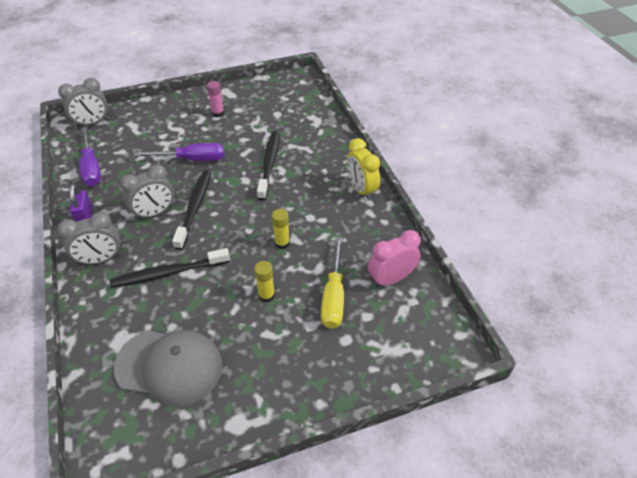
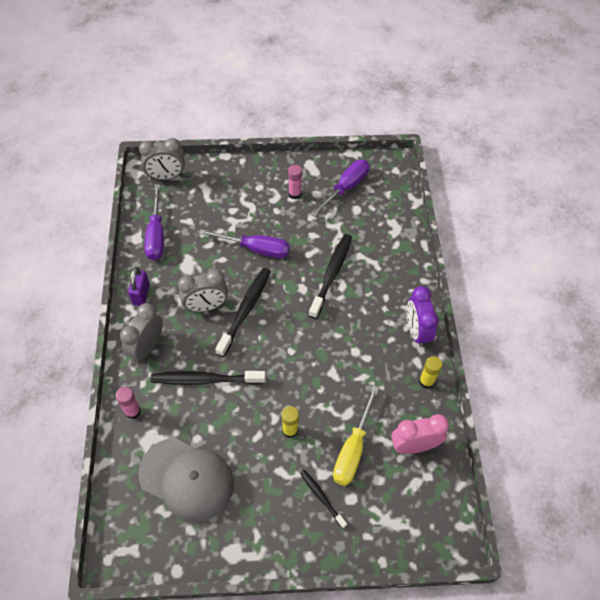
camera: 15 degrees right, 10 degrees up
(96, 319) = (133, 411): none -> pink glue stick
(101, 259) = (147, 347): grey clock -> grey clock turned 120 degrees clockwise
(263, 101) = (345, 188): none -> purple screwdriver
(282, 243) = (319, 375): yellow glue stick -> yellow glue stick (426, 381)
(316, 346) = (321, 497): none -> black toothbrush
(361, 190) = (416, 331): yellow clock -> purple clock

